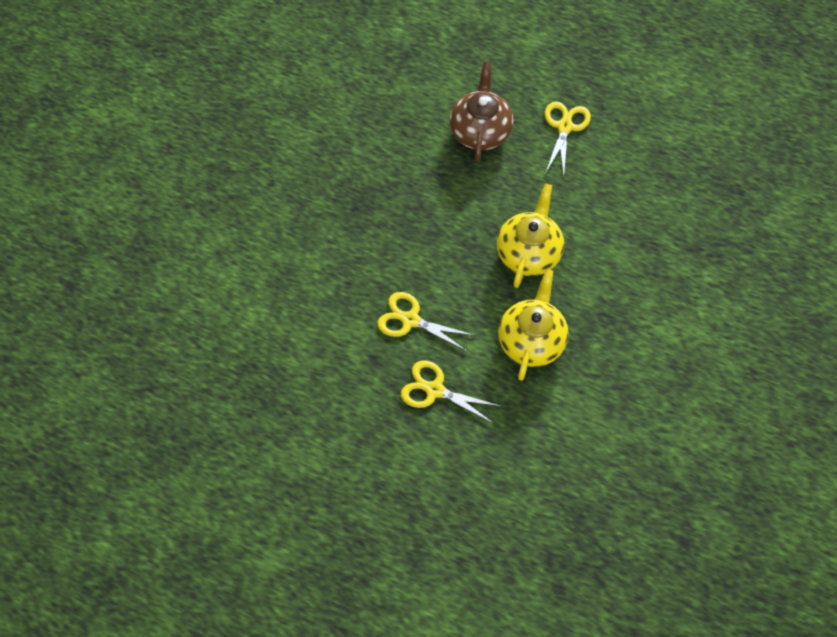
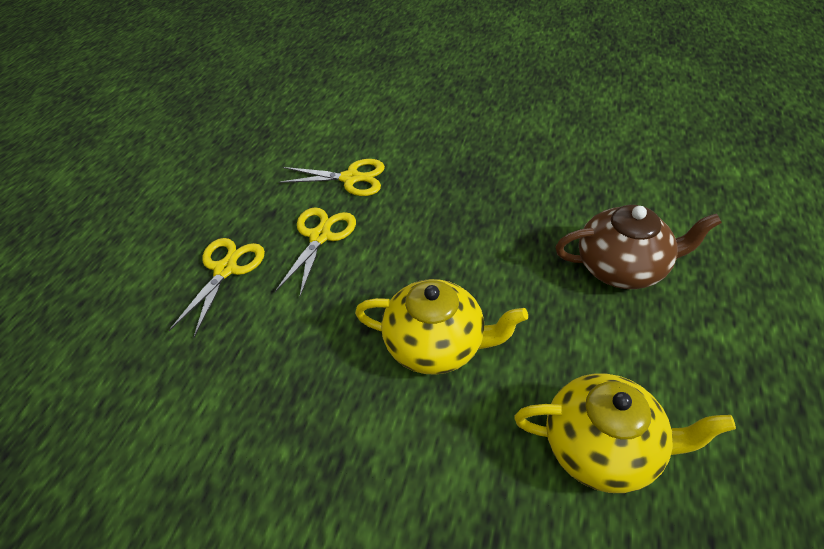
camera: 85 degrees right, 15 degrees down
(531, 341) = (292, 363): yellow teapot -> yellow teapot (602, 447)
(564, 127) = (683, 369): yellow scissors -> yellow scissors (350, 178)

